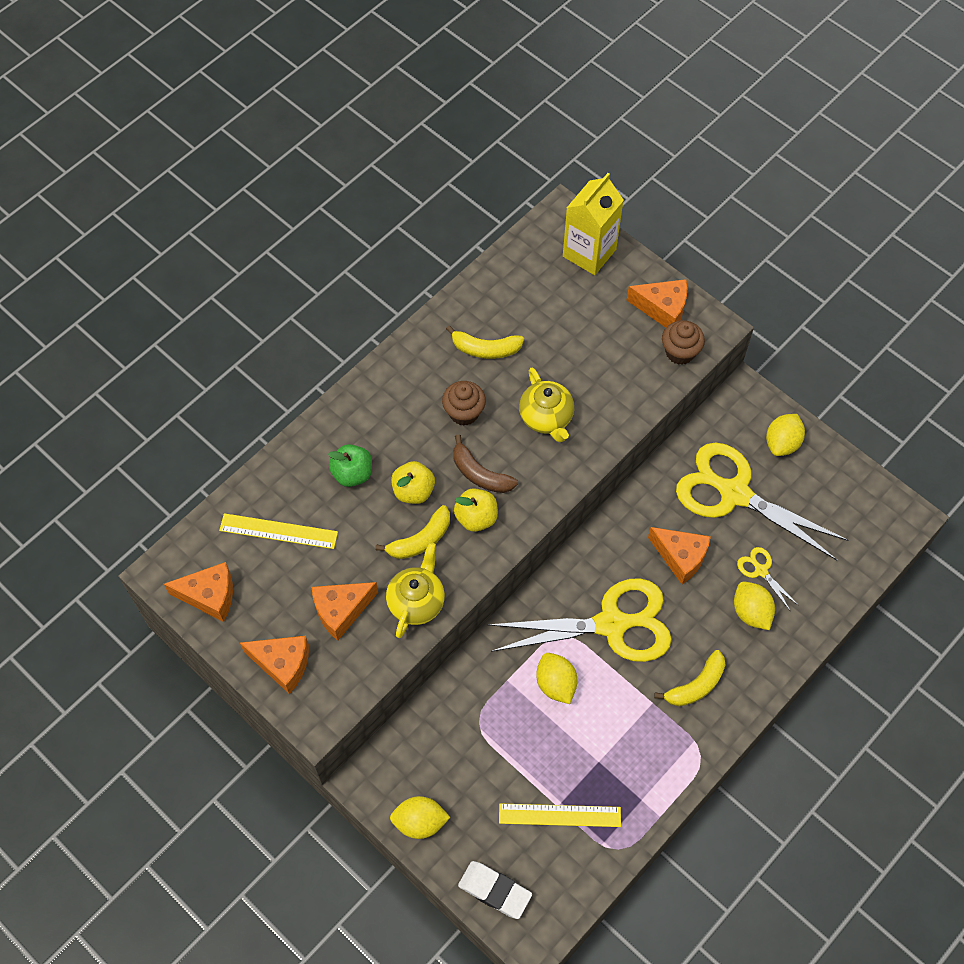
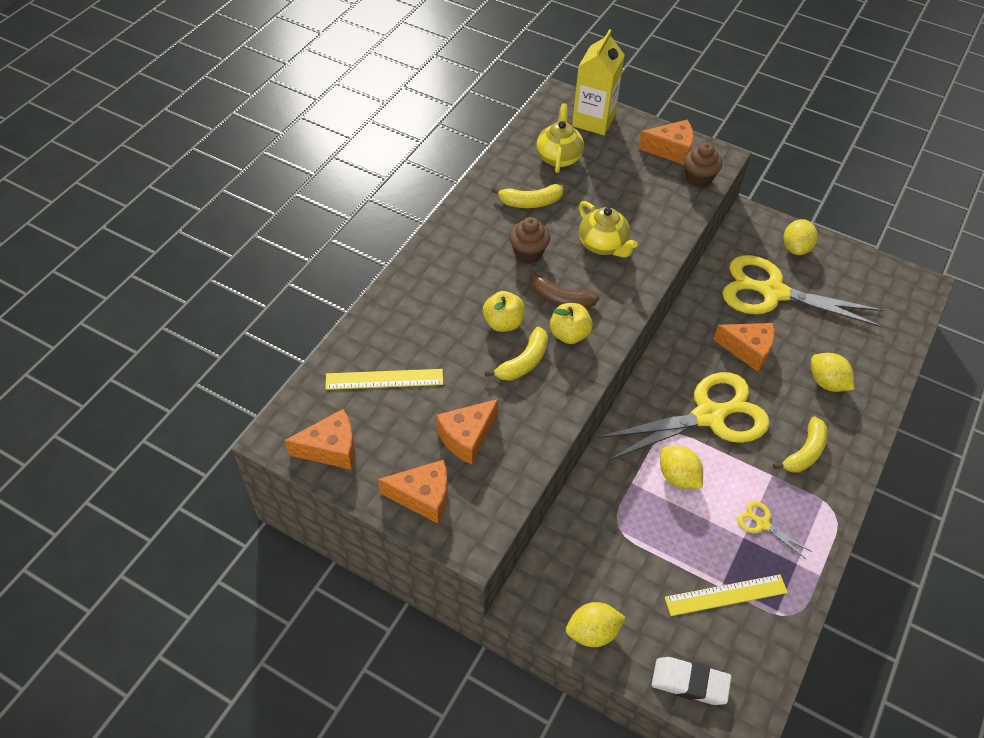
camera: 15 degrees left, 10 degrees down
(352, 474) = (441, 319): green apple -> none
(416, 602) = (538, 415): yellow teapot -> yellow teapot (558, 157)
(761, 571) = (821, 348): yellow scissors -> yellow scissors (762, 524)

